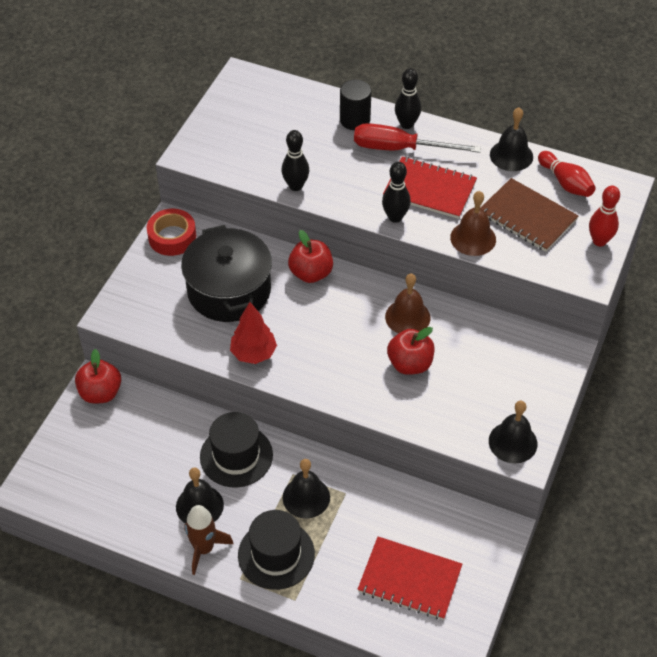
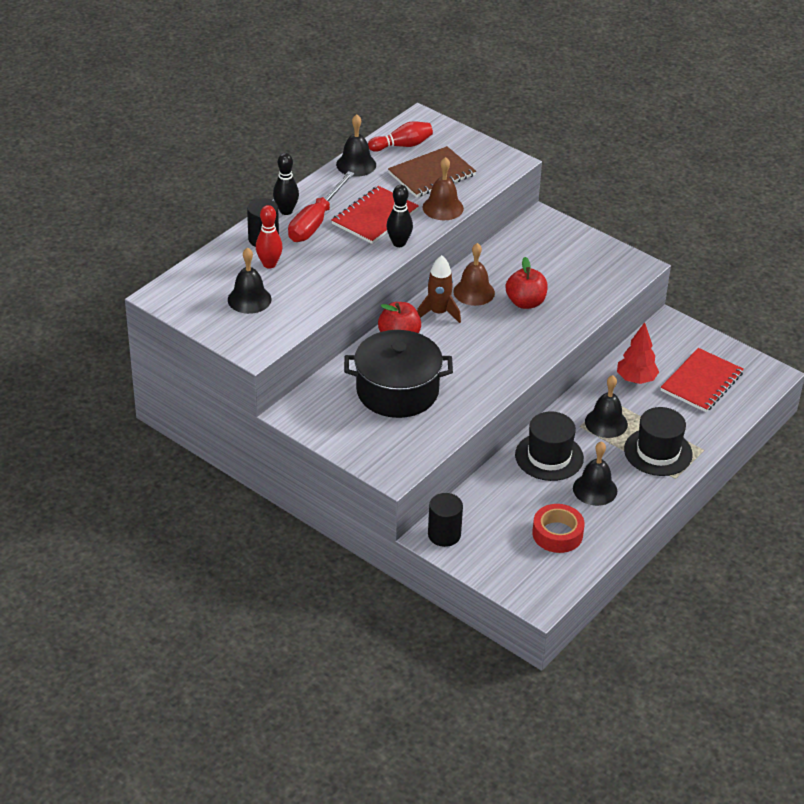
camera: 75 degrees left, 10 degrees down
(100, 393) = (444, 535): red apple -> black cylinder
(172, 237) = (311, 416): red tape -> red tape (557, 534)
(204, 548) = (640, 494): brown rocket -> brown rocket (438, 313)
(253, 353) = (479, 390): red tree -> red tree (636, 379)
(295, 186) = (332, 291): black bowling pin -> none
(513, 442) = (623, 268): black bell -> black bell (249, 299)
(599, 241) = (474, 146): red bowling pin -> red bowling pin (269, 264)

